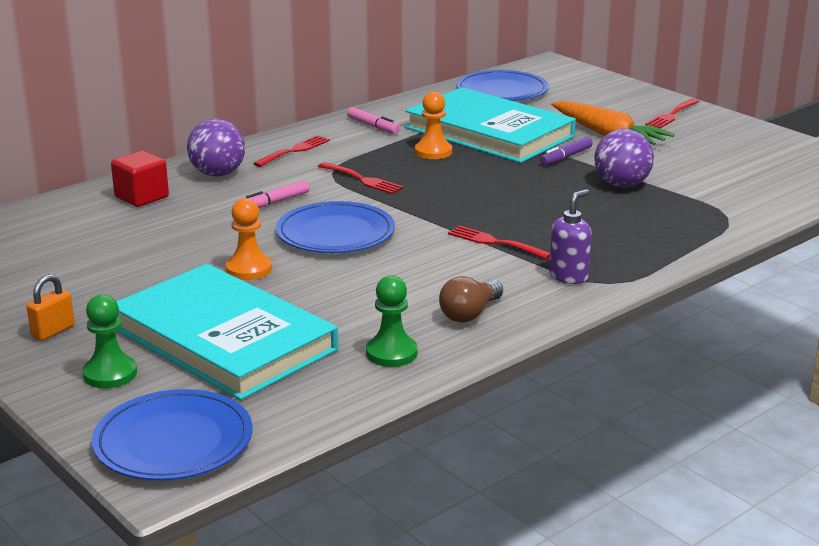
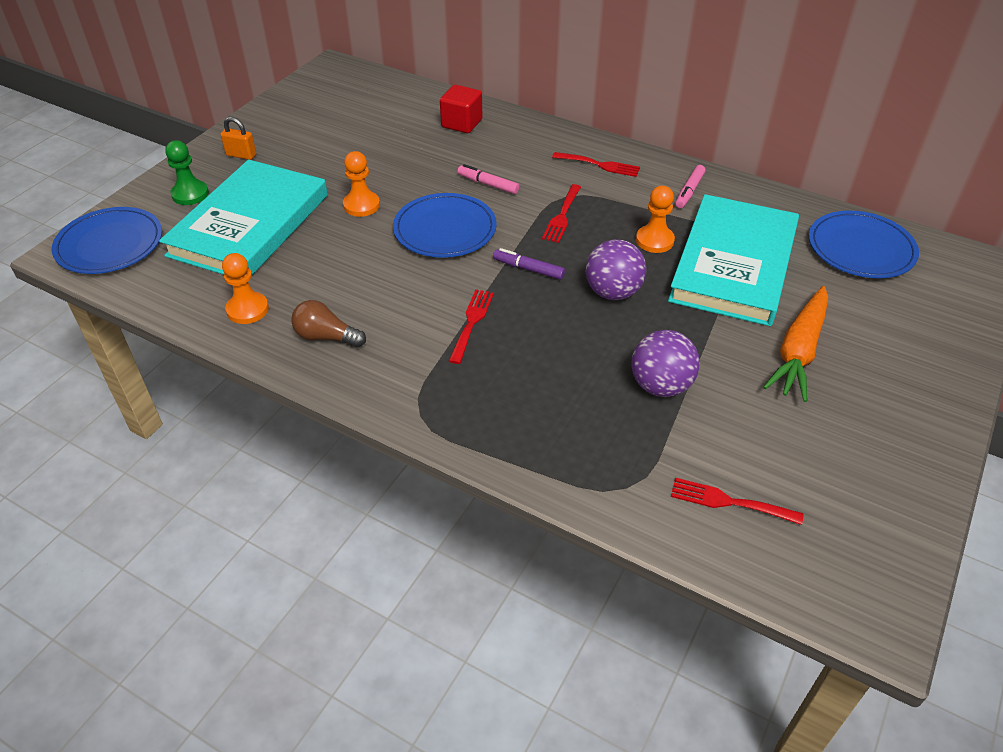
camera: 70 degrees right, 20 degrees up
(218, 174) = (525, 143): purple ball -> purple ball (613, 292)
(391, 353) = (247, 309): green pawn -> orange pawn
(566, 157) = (707, 331): purple marker -> purple marker (528, 269)
(569, 276) = (421, 384): purple soap dispenser -> none
(671, 115) = (909, 396): red fork -> red fork (729, 502)

